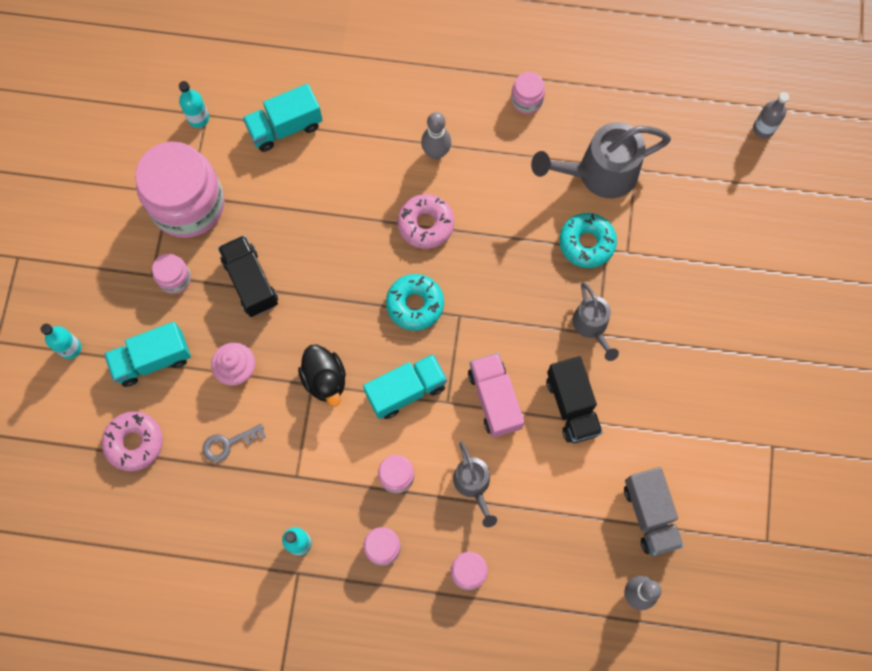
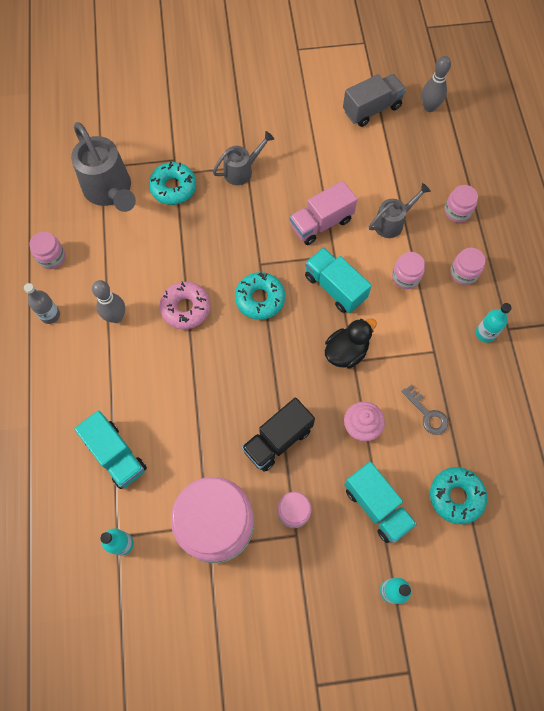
camera: 105 degrees left, 5 degrees down
(134, 442) = (456, 496): pink donut -> turquoise donut
(572, 405) = (308, 171): black truck -> none
(763, 129) = (49, 91): grey bottle -> grey bottle (50, 315)

